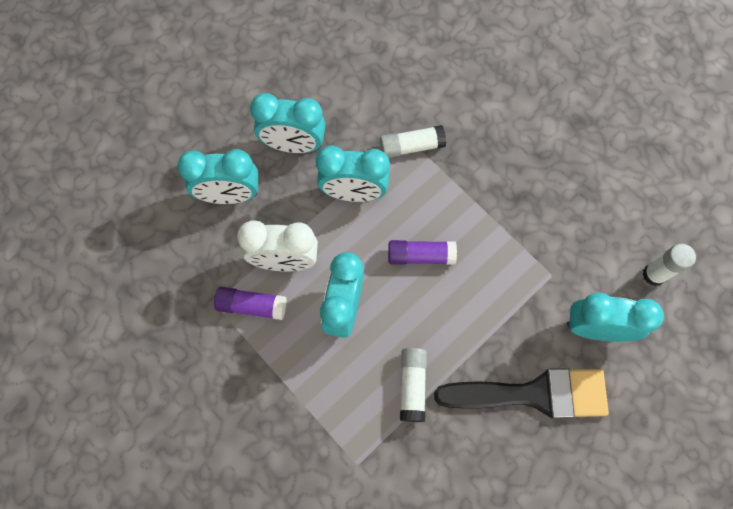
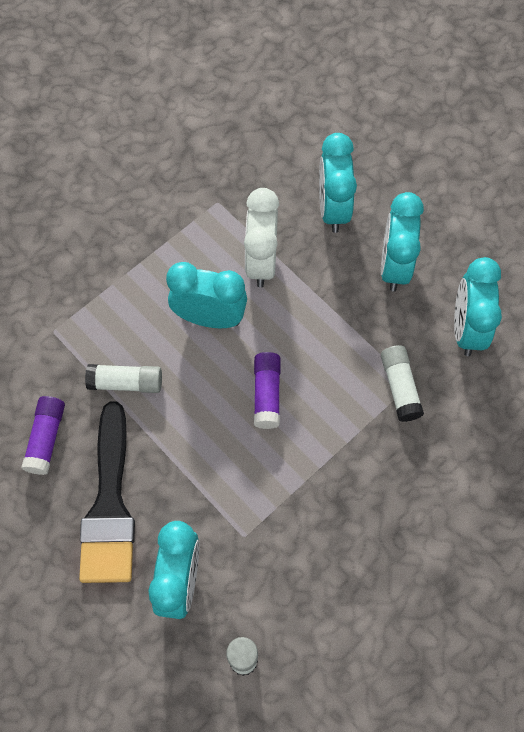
camera: 90 degrees right, 5 degrees down
(252, 306) = (214, 234): purple glue stick -> purple glue stick (46, 438)
(354, 193) = (340, 326): turquoise clock -> turquoise clock (466, 329)

